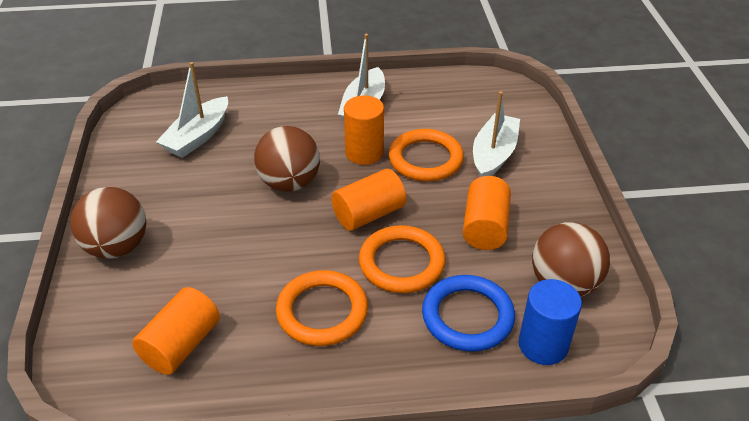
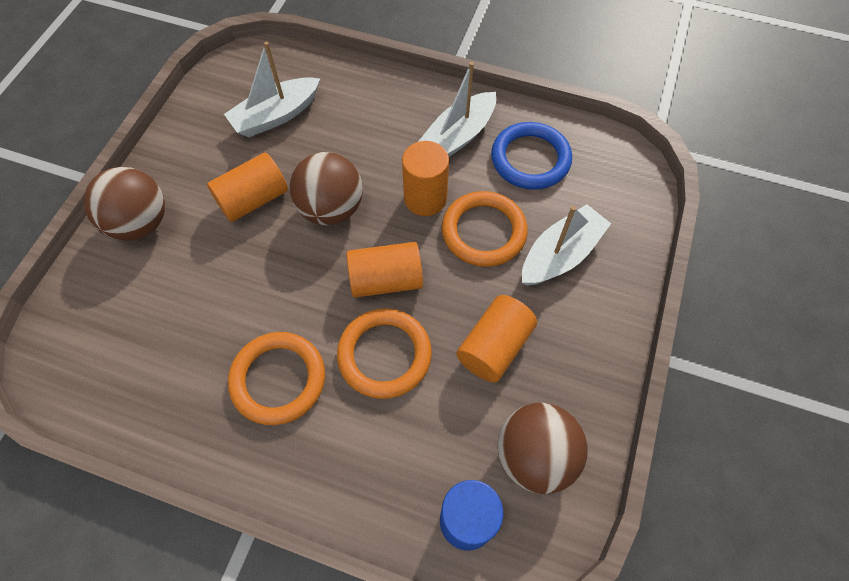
camera: 25 degrees right, 20 degrees up
(181, 345) = (138, 360): orange cylinder -> orange cylinder (253, 200)
(467, 316) = (412, 450): blue ring -> blue ring (530, 159)

